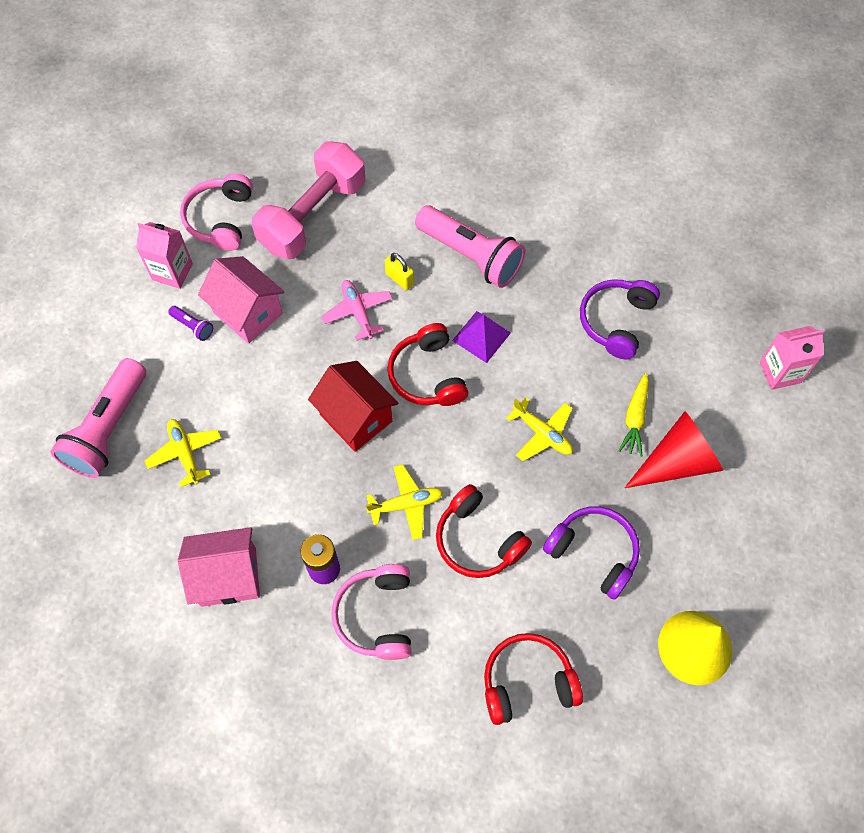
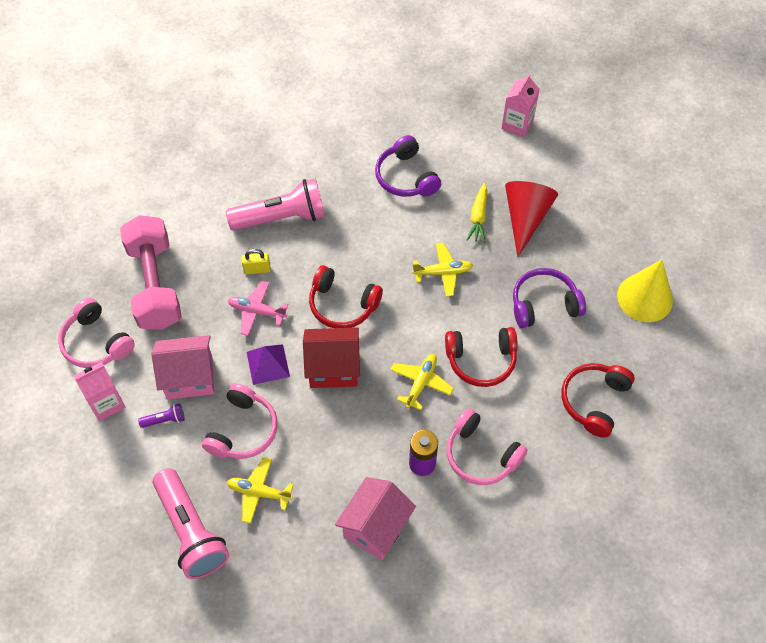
camera: 50 degrees left, 5 degrees down
(233, 394) = (243, 430): none -> pink headphones
(481, 336) = (345, 255): purple pyramid -> purple pyramid (268, 364)
(635, 418) = (478, 217): yellow carrot -> yellow carrot turned 45 degrees clockwise

